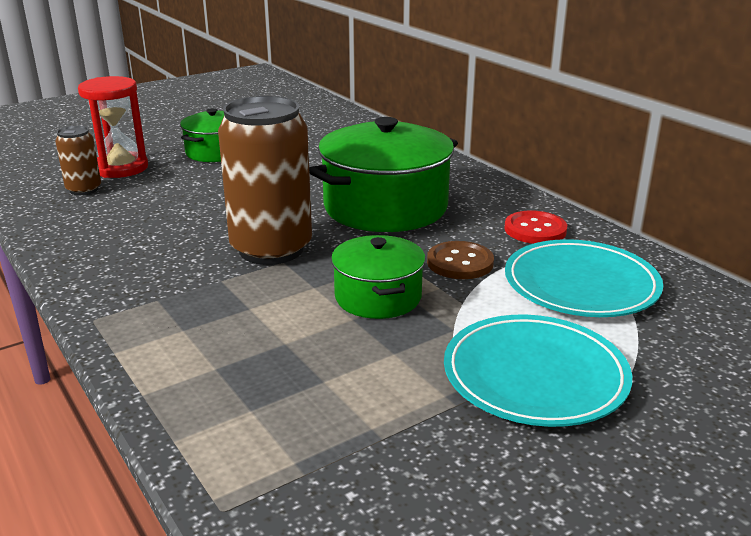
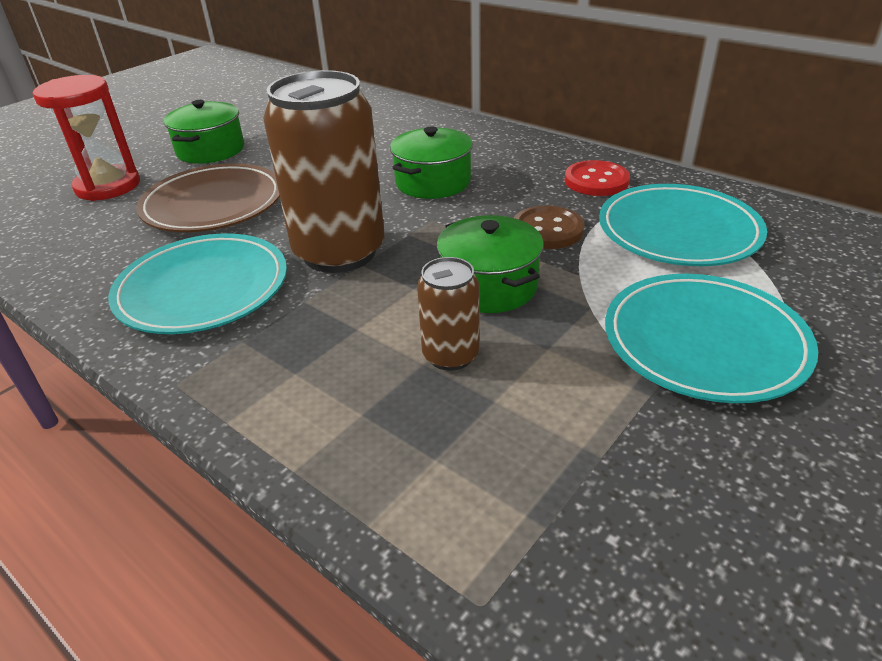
camera: 15 degrees left, 10 degrees up
(84, 189) = (76, 220): brown can -> brown can (450, 355)
(149, 257) = (203, 289): none -> turquoise plate
(193, 195) = (213, 204): none -> brown plate
(385, 207) = (433, 182): green pot -> green pot, size x0.57

